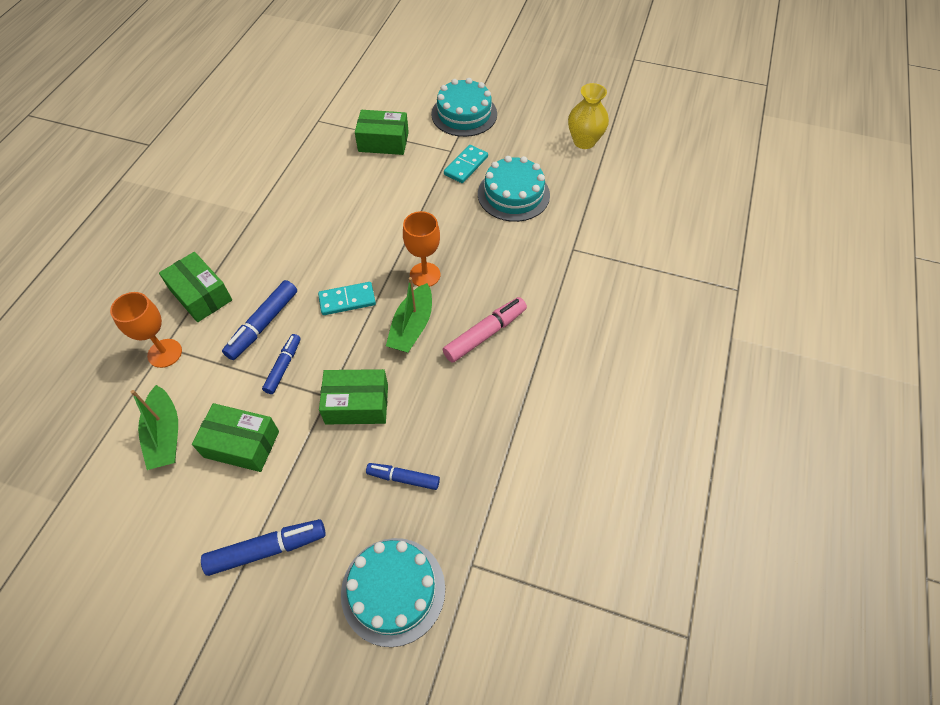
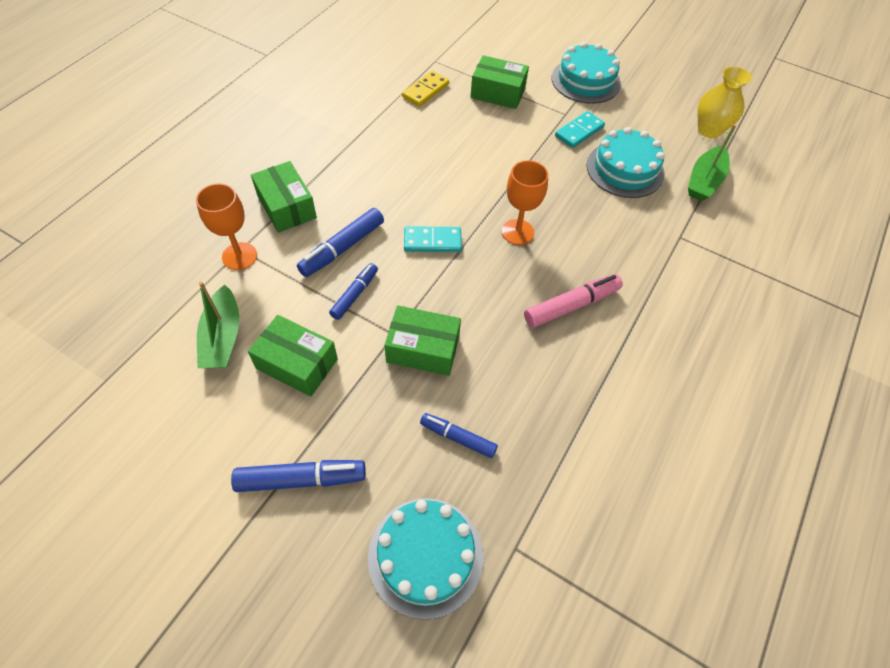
camera: 10 degrees right, 0 degrees up
(314, 152) = (425, 91): none -> yellow domino
(412, 327) = (495, 282): green boat -> green boat (704, 181)

